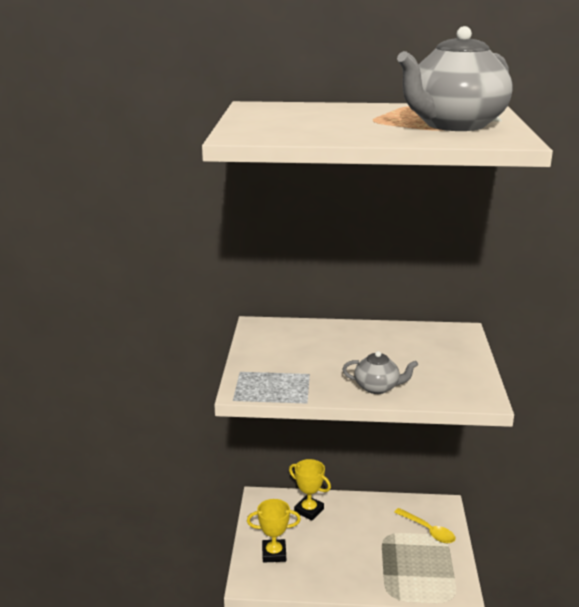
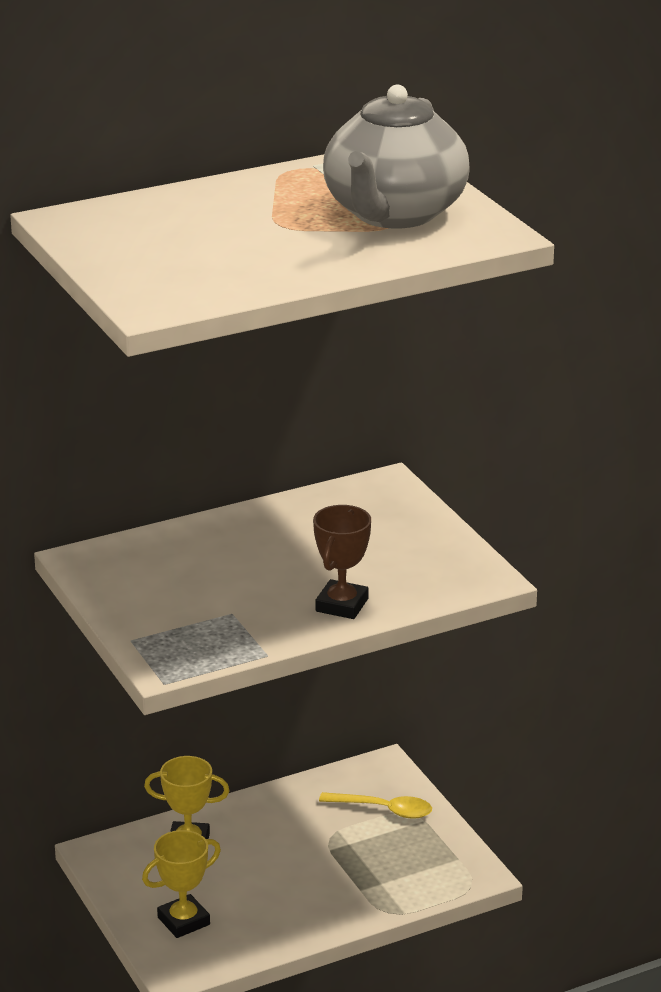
camera: 30 degrees left, 5 degrees up
(377, 387) = (342, 605): grey teapot -> brown trophy

